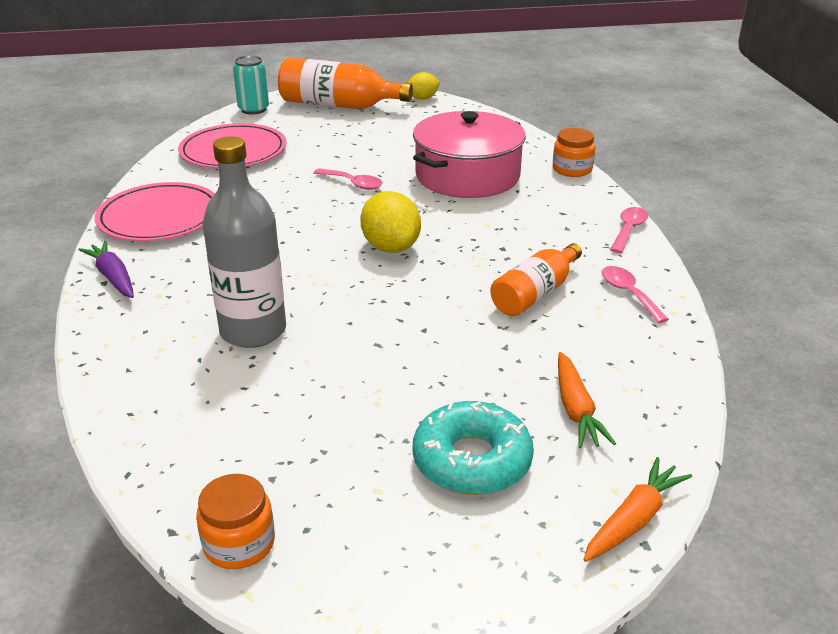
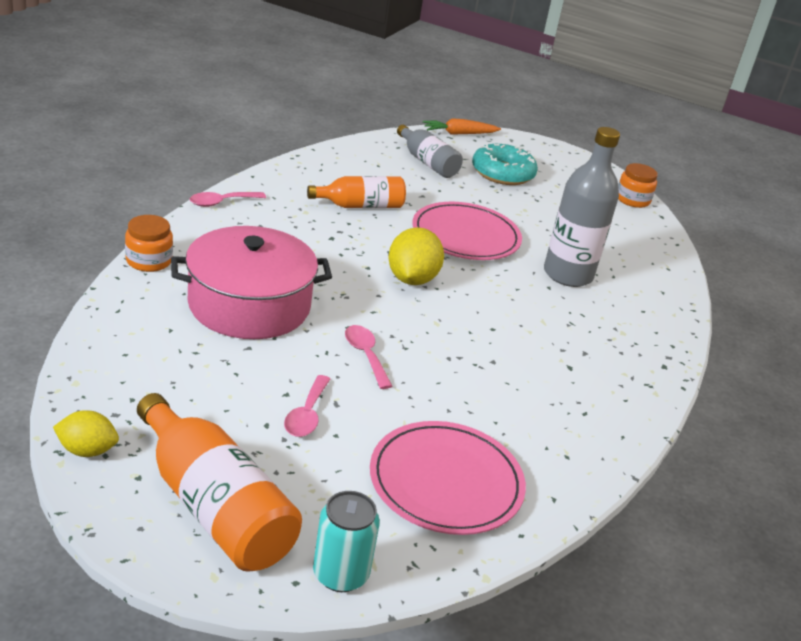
camera: 150 degrees left, 0 degrees up
(113, 277) = (655, 366): purple carrot -> none
(159, 217) = (589, 415): pink plate -> pink plate (465, 236)
(576, 409) = (427, 162): orange carrot -> grey bottle
(628, 293) = (305, 179): pink spoon -> pink spoon (307, 415)

